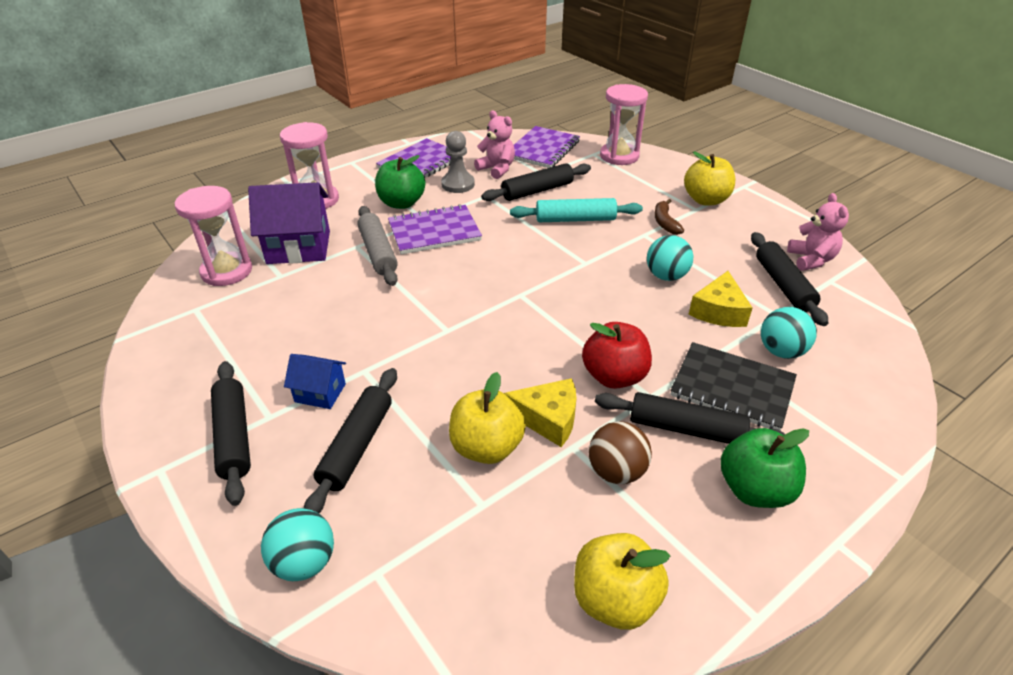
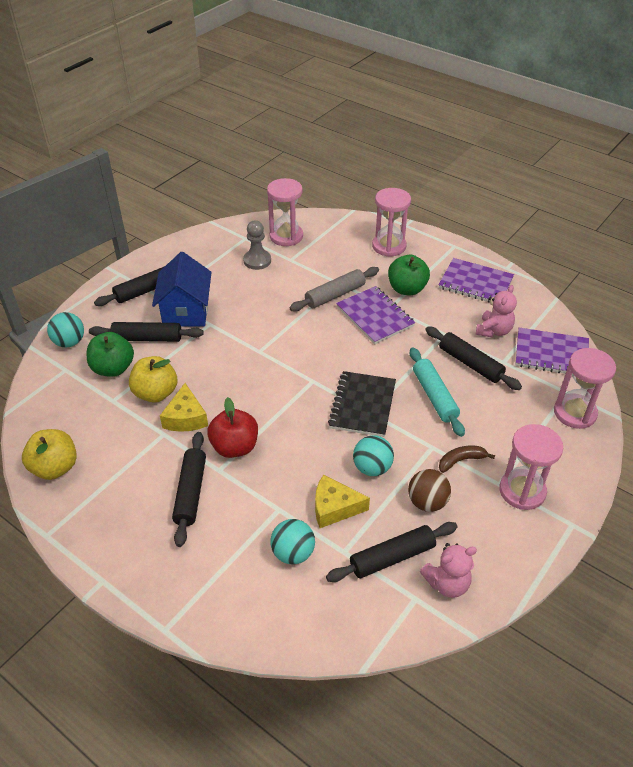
camera: 75 degrees right, 5 degrees up
(299, 247) = (325, 257): purple house -> none
(320, 393) = (186, 311): blue house -> blue house, size x1.87
(458, 184) = (453, 313): grey pawn -> grey pawn (257, 261)
(616, 471) = (146, 458): brown ball -> brown ball (427, 502)
(706, 200) = (522, 491): yellow apple -> pink hourglass
(732, 388) = (239, 519): black notebook -> black notebook (362, 405)
(754, 489) = (141, 534): green apple -> green apple (113, 368)

